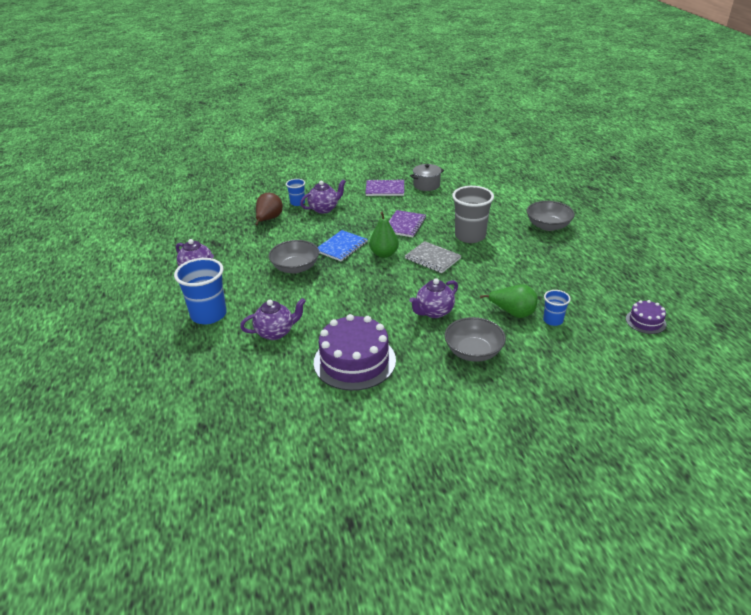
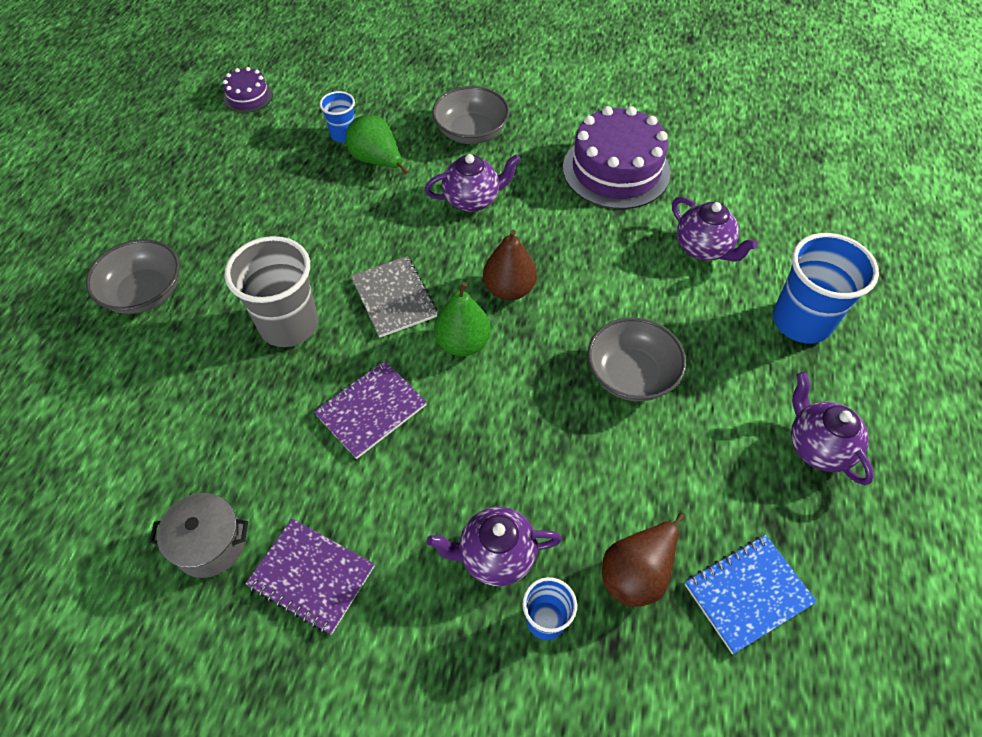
camera: 155 degrees left, 20 degrees up
(275, 332) = (703, 248): purple teapot -> purple teapot turned 135 degrees counterclockwise
(341, 247) = (525, 396): blue notebook -> blue notebook (747, 594)
(378, 279) = (509, 289): none -> brown pear

